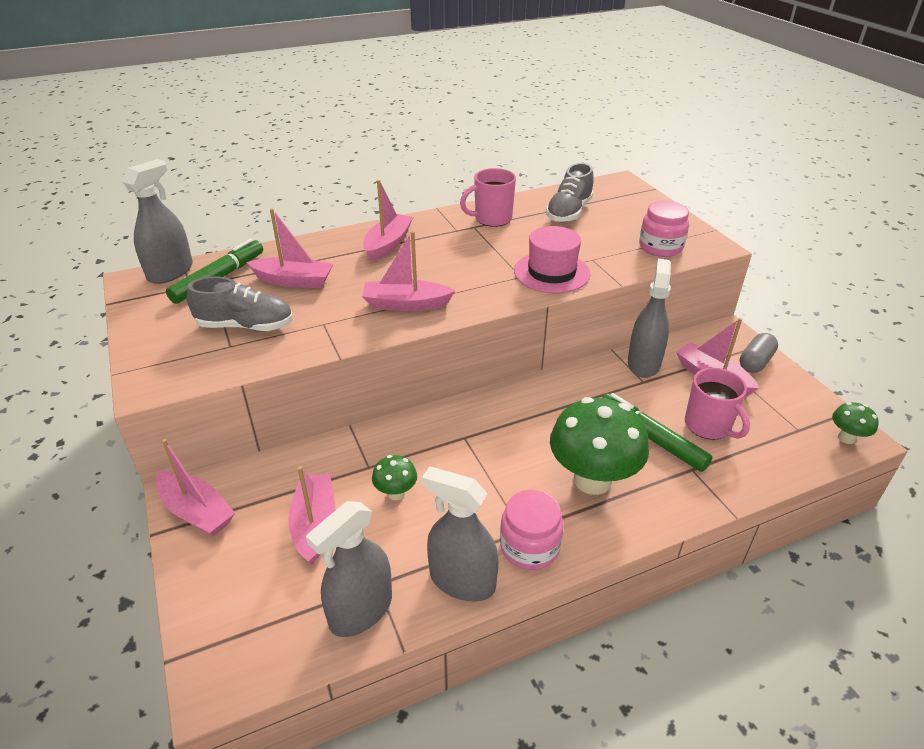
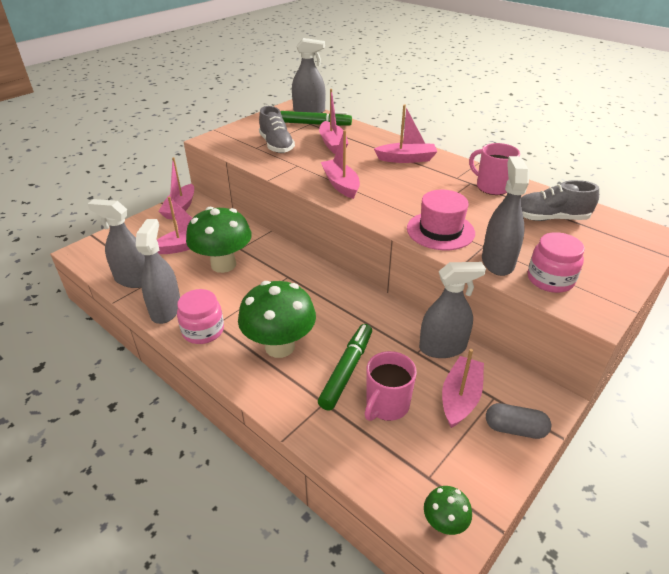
camera: 65 degrees right, 0 degrees up
(396, 493) = (223, 264): green mushroom -> green mushroom, size x2.15
(622, 261) = (497, 262): none -> grey spray bottle

